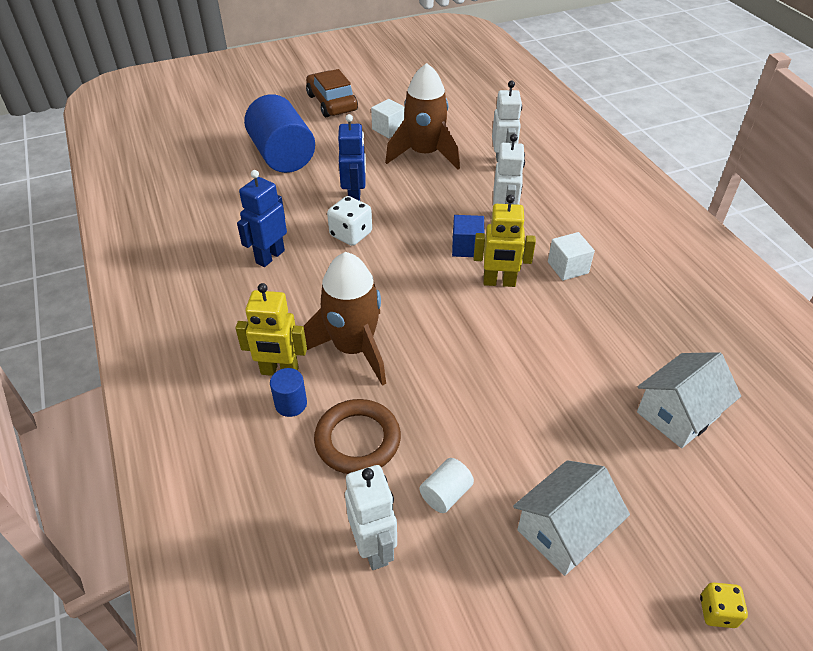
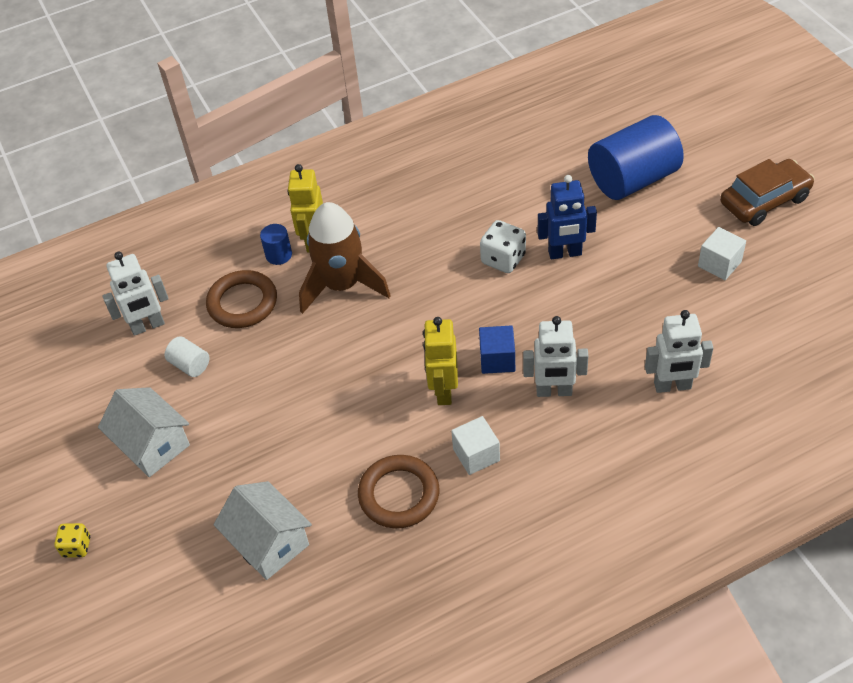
camera: 90 degrees right, 5 degrees up
(270, 256) = (459, 204): blue robot -> none
(424, 154) = (672, 305): brown rocket -> none
(612, 317) = (399, 495): none -> brown ring

